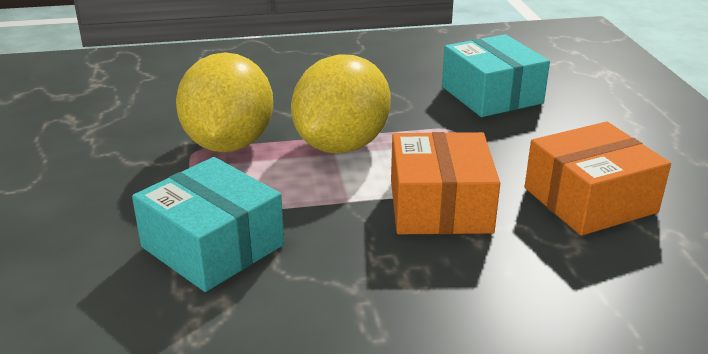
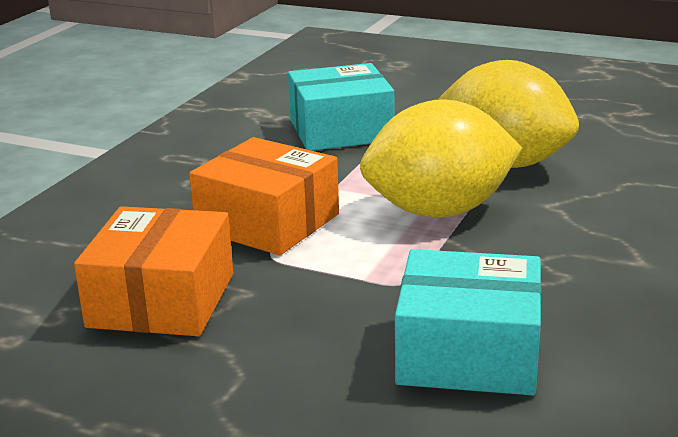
camera: 125 degrees right, 5 degrees down
(342, 145) = (439, 211): yellow lemon -> yellow lemon turned 75 degrees counterclockwise

